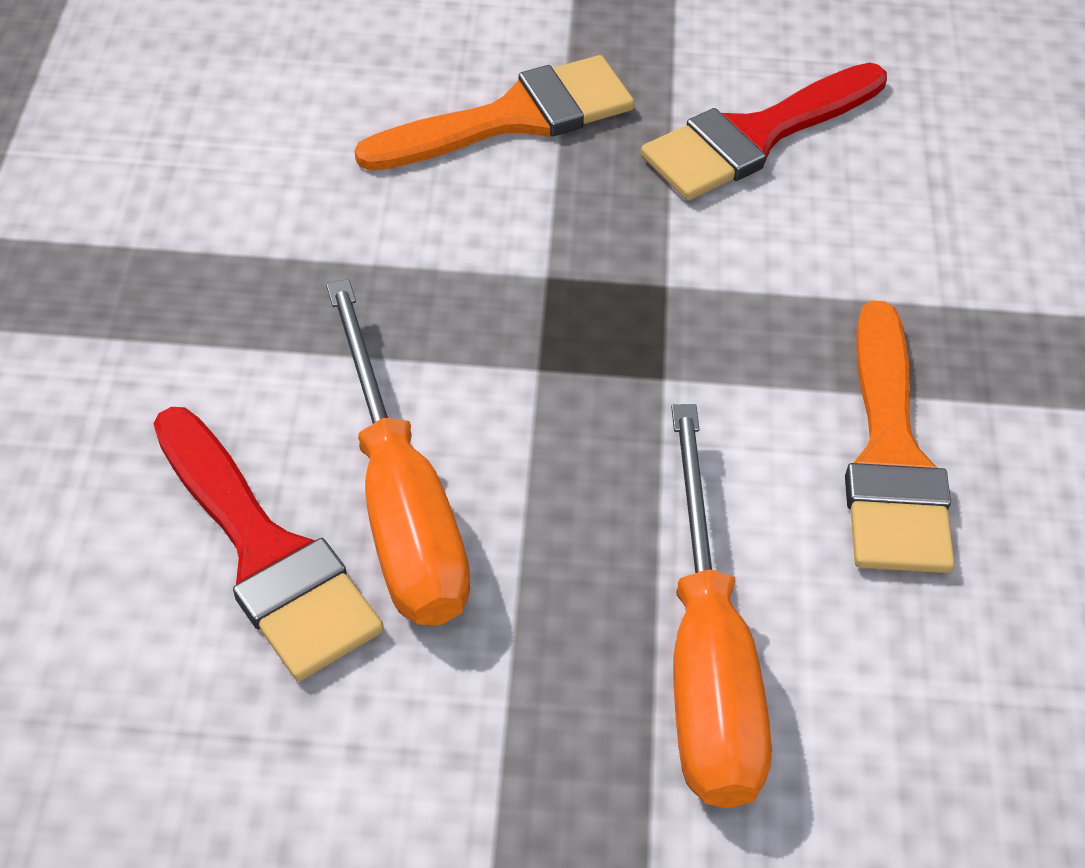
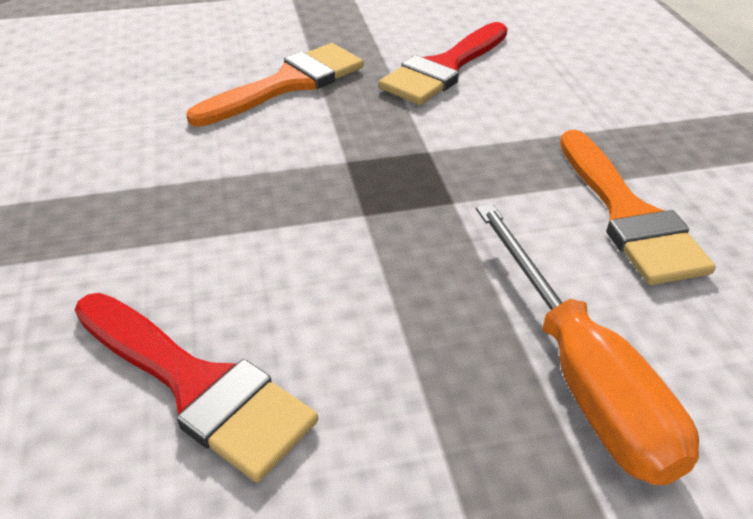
camera: 15 degrees left, 10 degrees down
(399, 503) = (295, 322): orange screwdriver -> none

